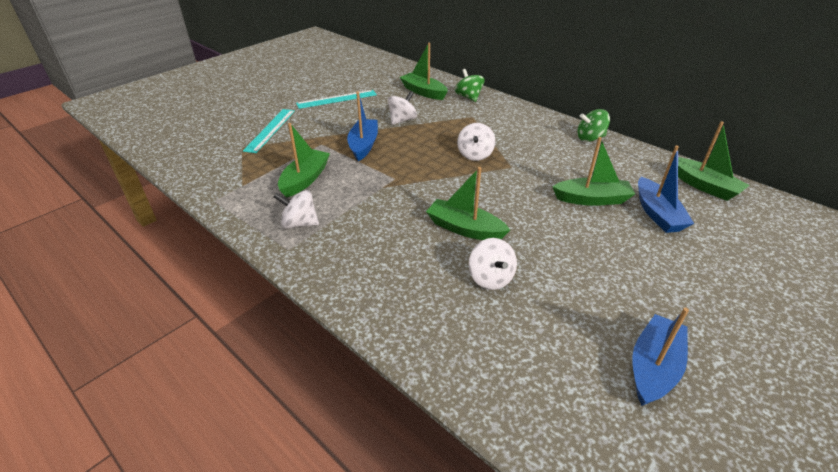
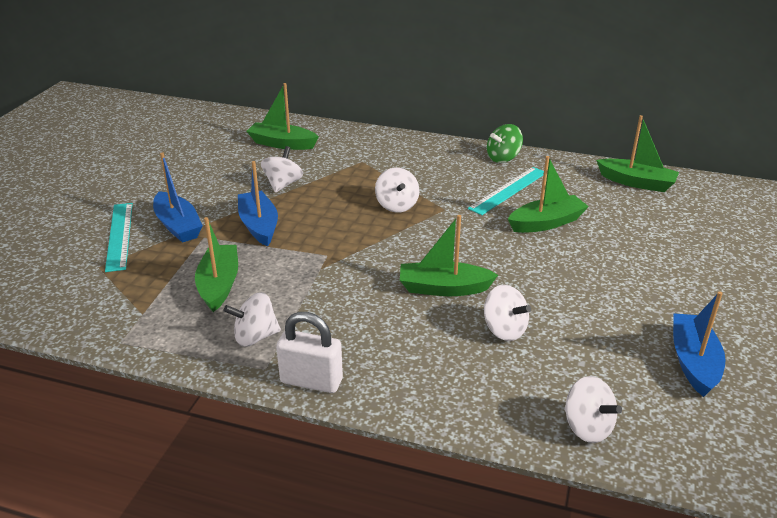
camera: 25 degrees left, 5 degrees down
(311, 269) = (311, 381): none -> white padlock
(337, 99) = (177, 176): turquoise ruler -> turquoise ruler (508, 190)
(468, 97) = (341, 139): green spinning top -> none
(504, 391) = (587, 427): none -> white spinning top
(657, 214) = (613, 221): blue boat -> blue boat (178, 225)

